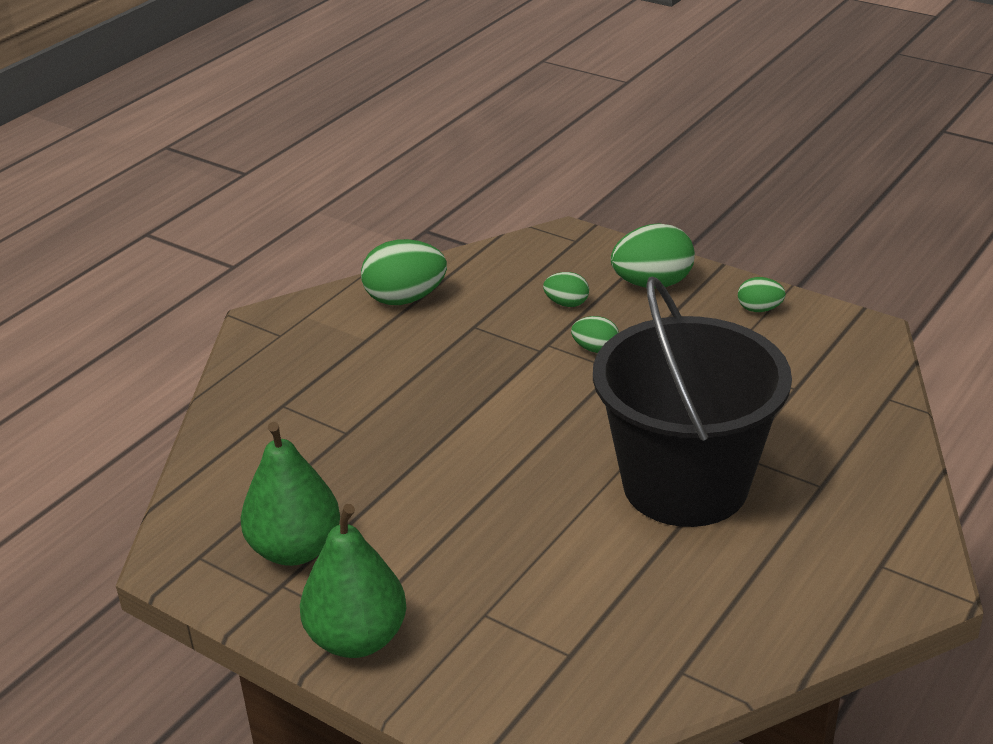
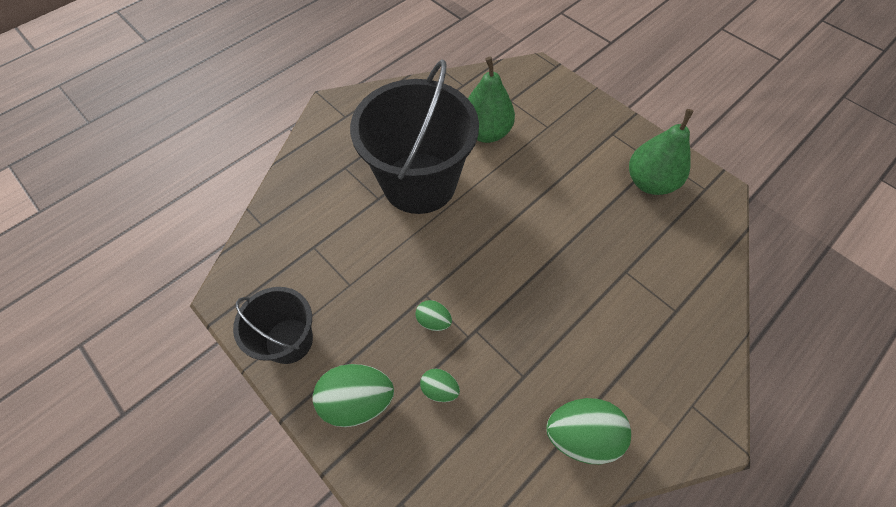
camera: 170 degrees left, 25 degrees up
(357, 638) = (611, 125): green pear -> green pear (486, 132)
(759, 309) = (289, 340): green egg -> black bucket

